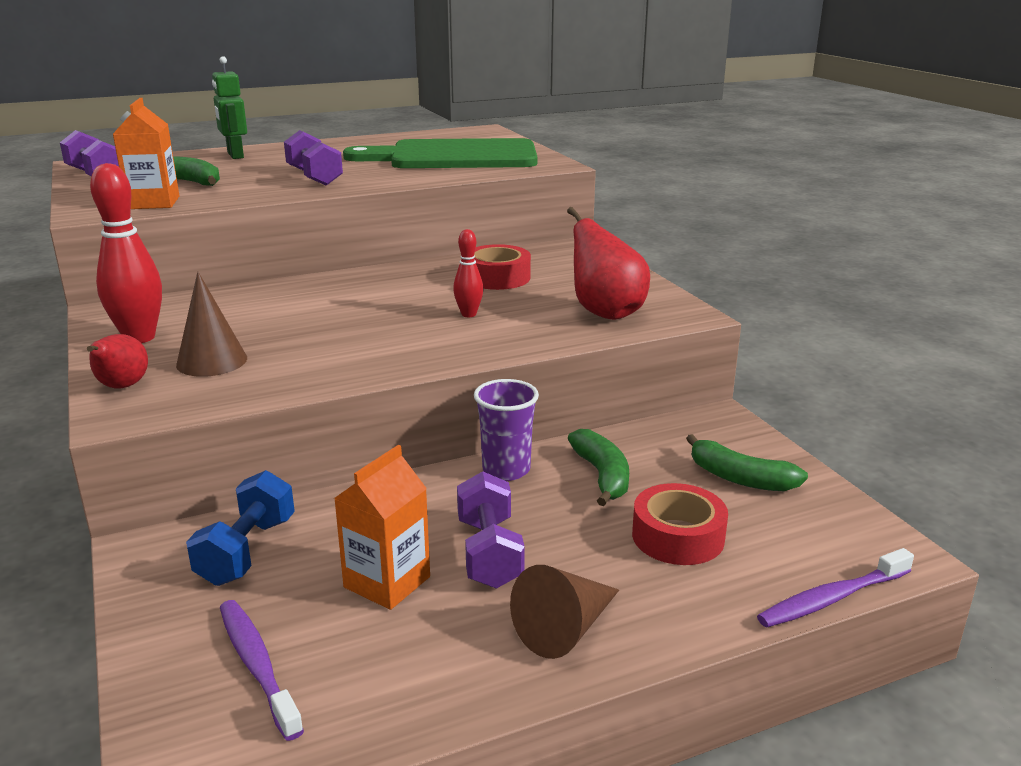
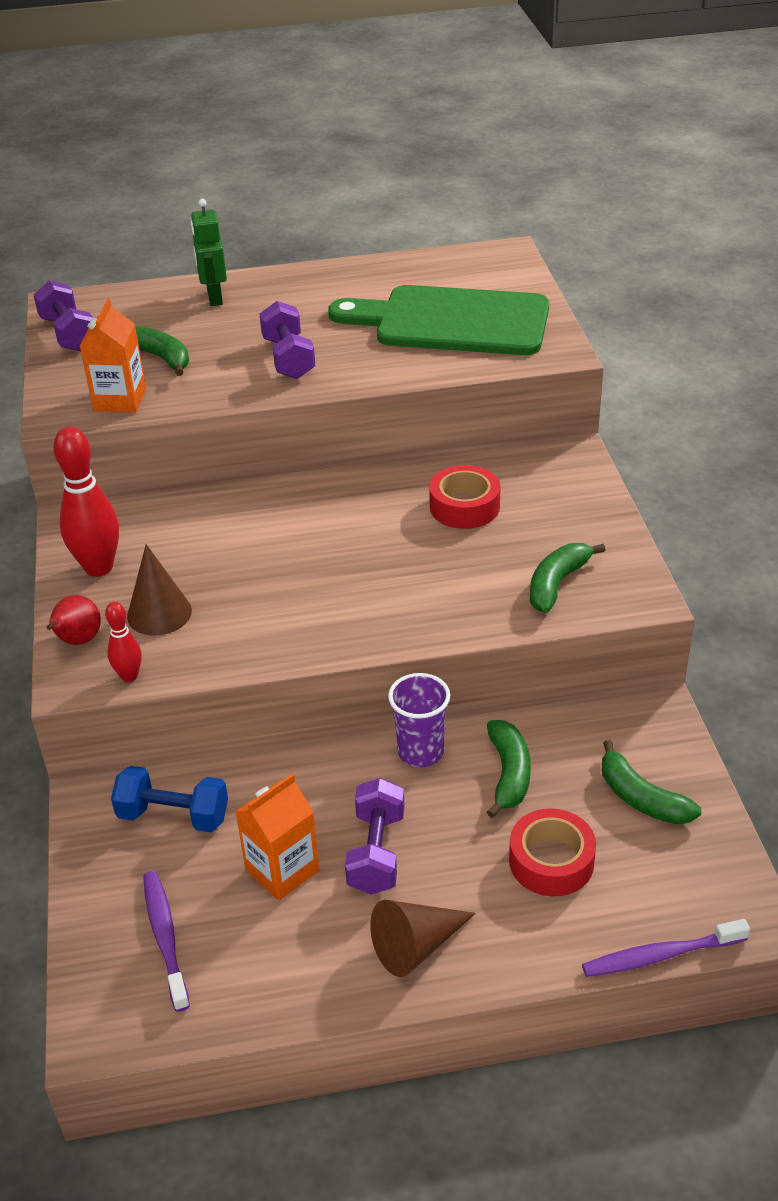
camera: 15 degrees right, 15 degrees up
(247, 551) = (173, 816): blue dumbbell -> blue dumbbell turned 75 degrees clockwise
(468, 314) = (416, 569): red bowling pin -> red bowling pin (129, 676)
(605, 312) = (557, 583): red pear -> green banana

